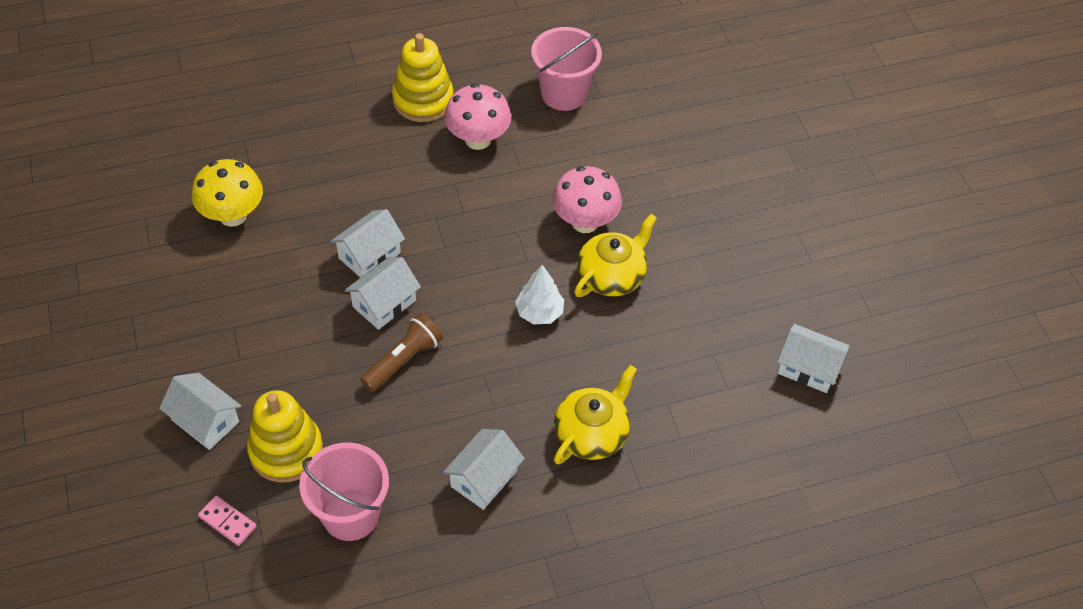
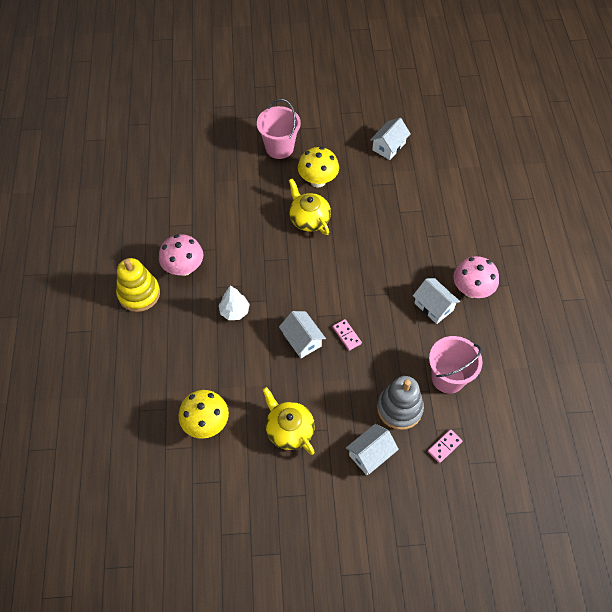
camera: 75 degrees left, 5 degrees up
(286, 450) = (399, 408): yellow stacking toy -> grey stacking toy
(369, 255) = (262, 343): white house -> none
(403, 360) = (346, 335): brown flashlight -> pink domino
(539, 312) = (327, 259): white tree -> white tree (234, 311)
(563, 94) = (161, 215): pink bucket -> pink bucket (279, 148)
(585, 222) = (266, 224): pink mushroom -> pink mushroom (471, 290)
(592, 433) = (413, 250): yellow teapot -> yellow teapot (289, 430)
(694, 275) = (318, 180): none -> yellow mushroom

